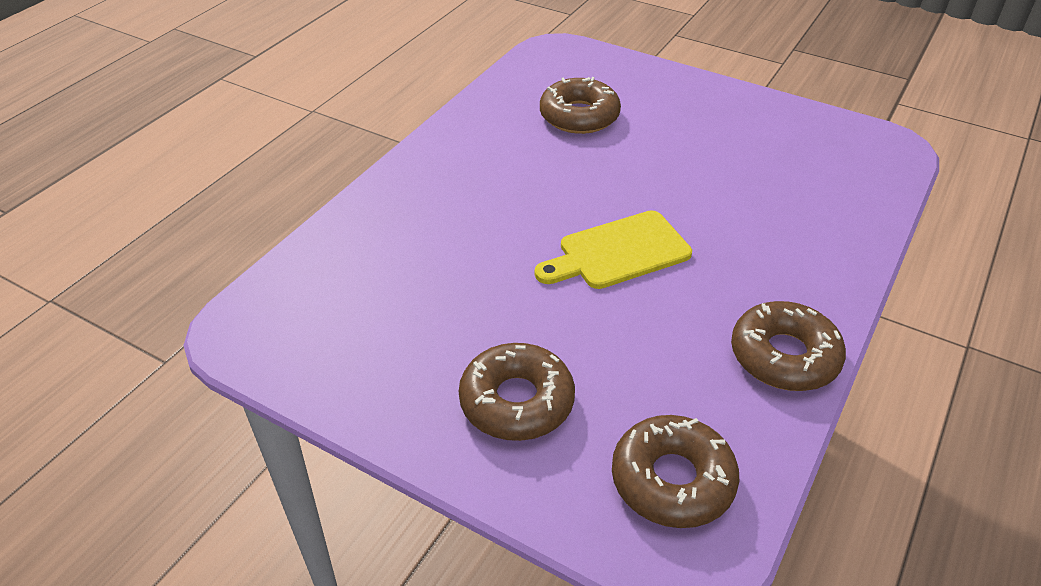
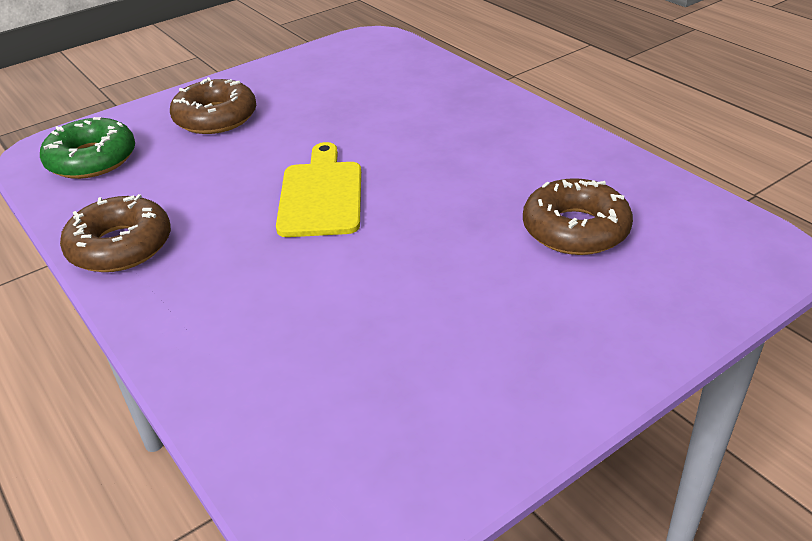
camera: 115 degrees right, 5 degrees down
(672, 480) = (92, 159): brown donut -> green donut

